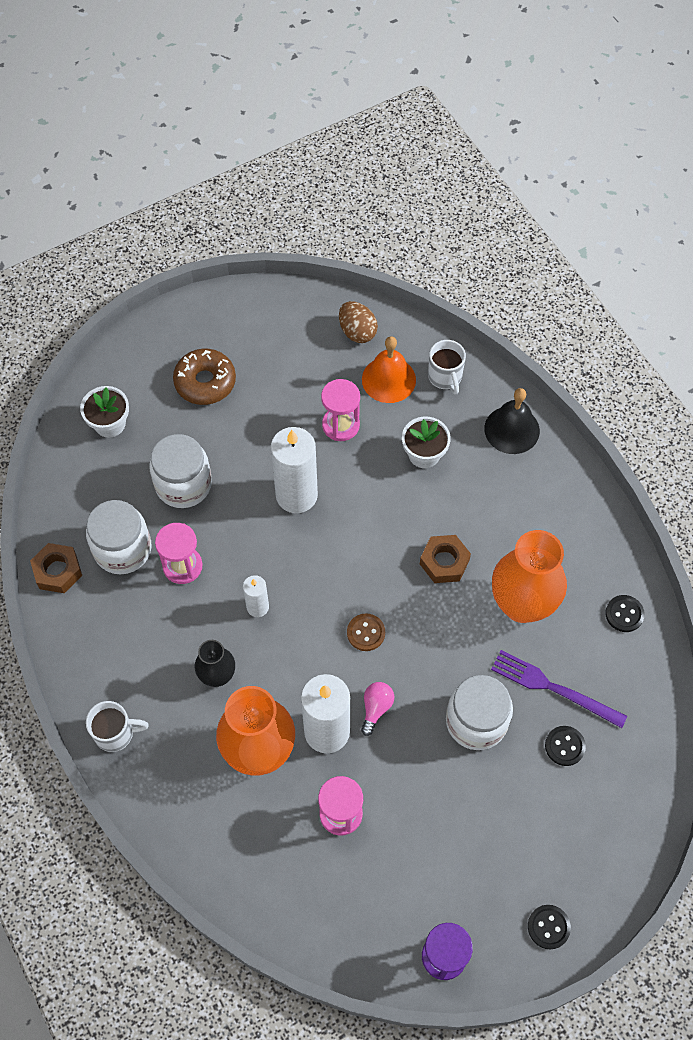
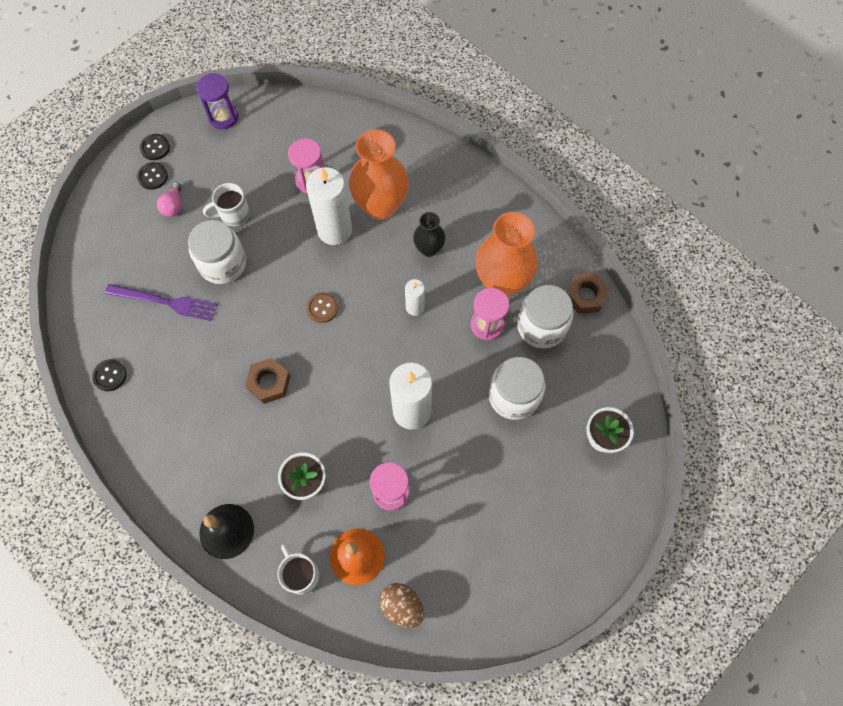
camera: 165 degrees right, 5 degrees up
(115, 733) = (488, 193): white mug -> white mug (234, 214)
(205, 382) = (533, 505): brown donut -> none
(376, 708) = (301, 254): pink light bulb -> pink light bulb (173, 206)
(522, 604) = (197, 363): orange vase -> orange vase (502, 282)
(565, 746) = (153, 262): black button -> black button (153, 176)

